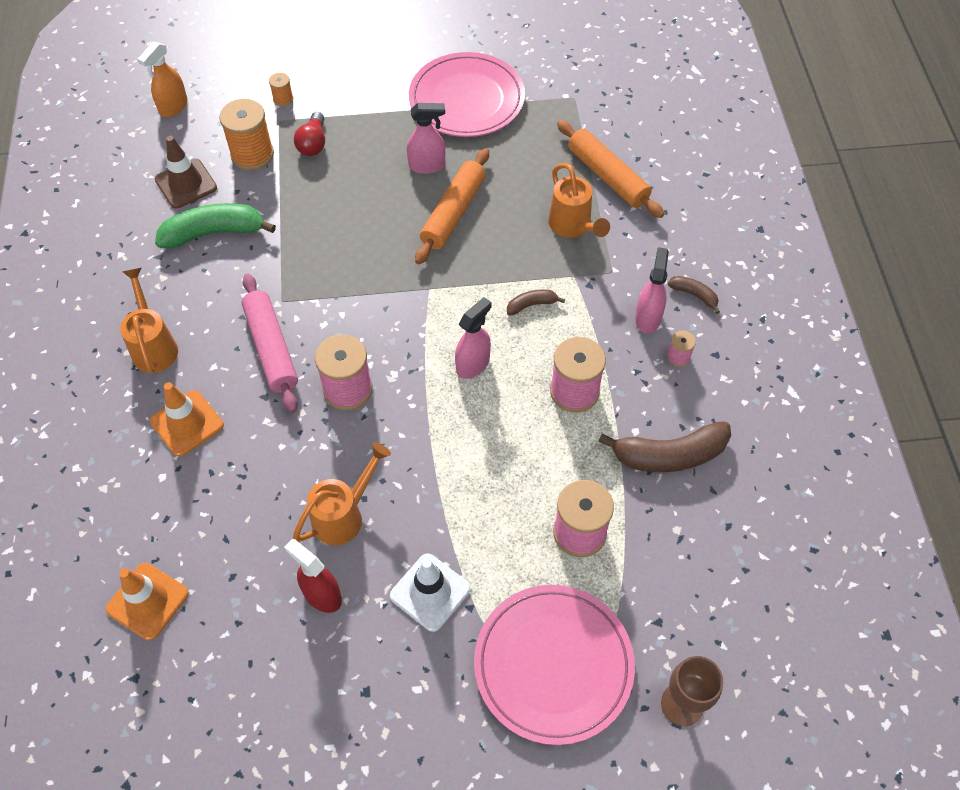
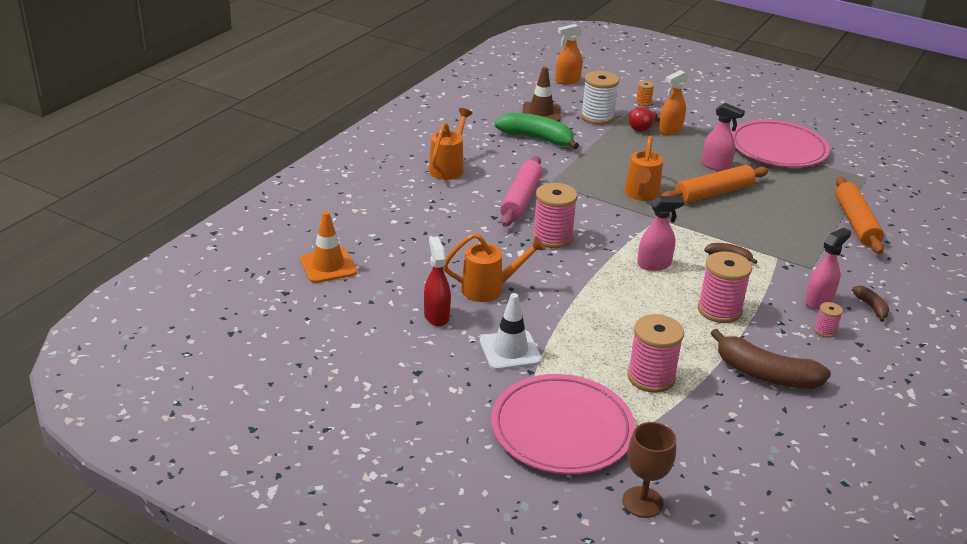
camera: 35 degrees right, 25 degrees down
(187, 423) = (433, 206): orange traffic cone -> none
(252, 155) = (597, 117): orange spool -> white spool
(343, 132) = (670, 130): none -> orange spray bottle
(573, 226) = (801, 234): orange watering can -> orange watering can (641, 195)

